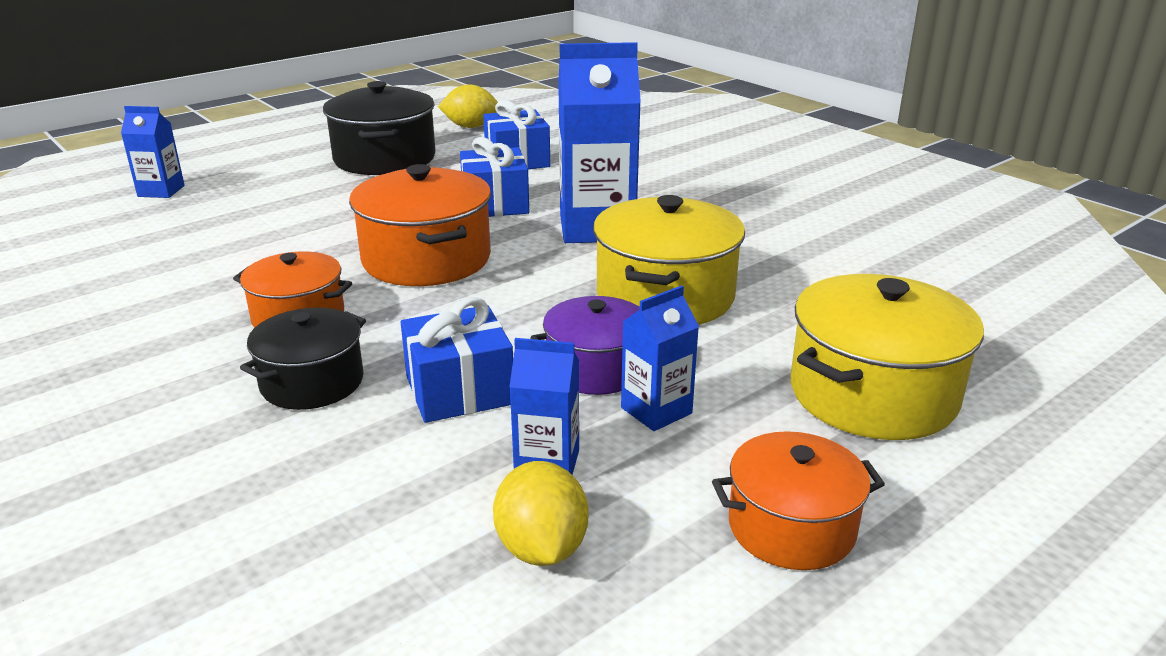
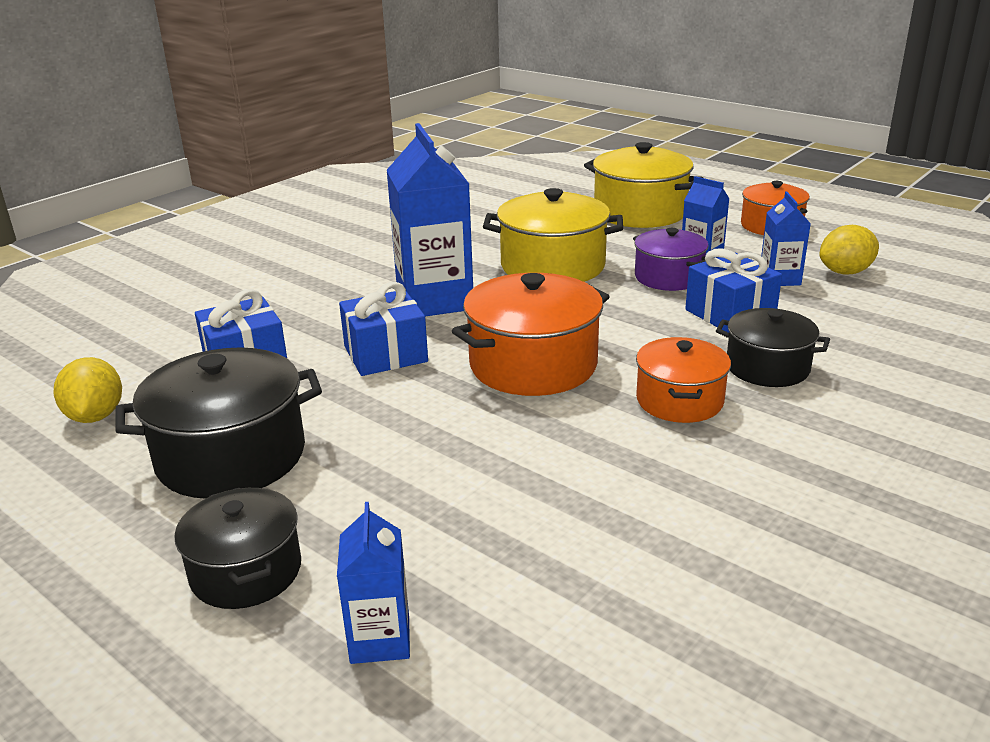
camera: 100 degrees left, 0 degrees up
(259, 164) = (246, 571): none -> black pot

